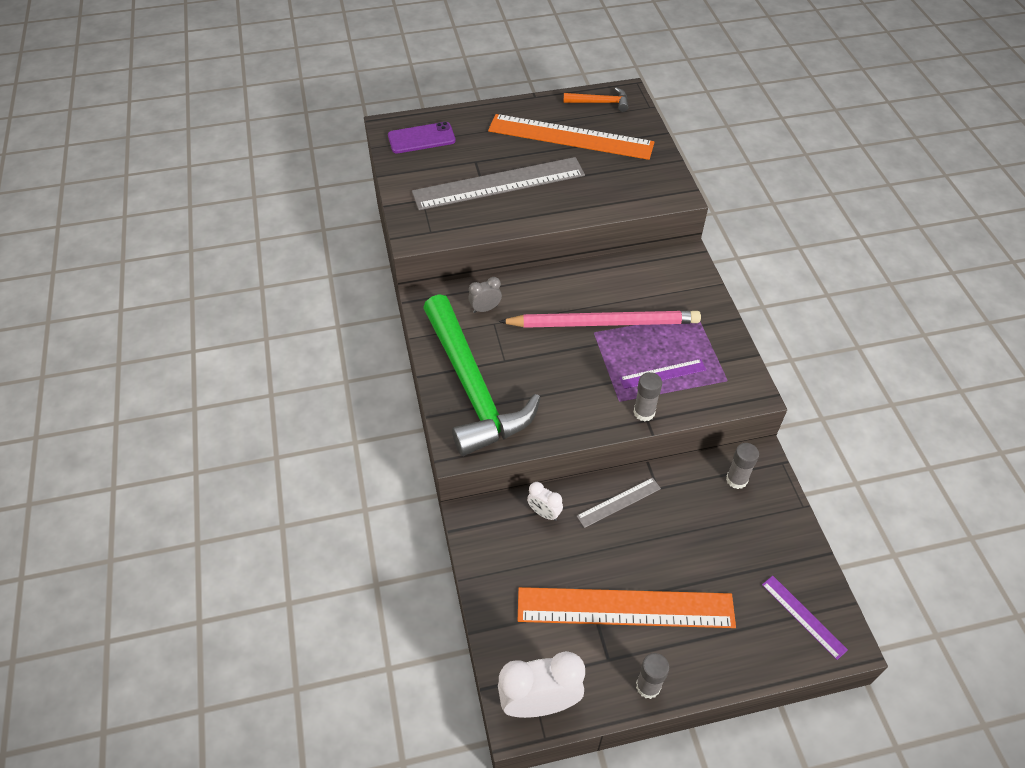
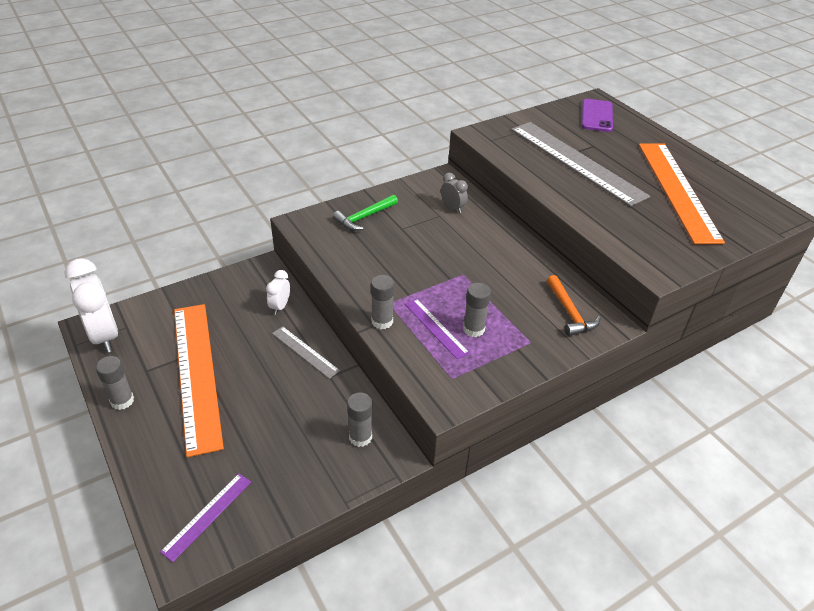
camera: 70 degrees right, 10 degrees down
(421, 138) = (597, 116): purple phone -> purple phone turned 45 degrees clockwise
(473, 388) = (364, 217): green hammer -> green hammer, size x0.42
(600, 103) = (748, 200): orange hammer -> orange hammer (570, 313)
(604, 323) = (478, 278): pink pencil -> none
(671, 347) = (473, 329): none -> grey glue stick

